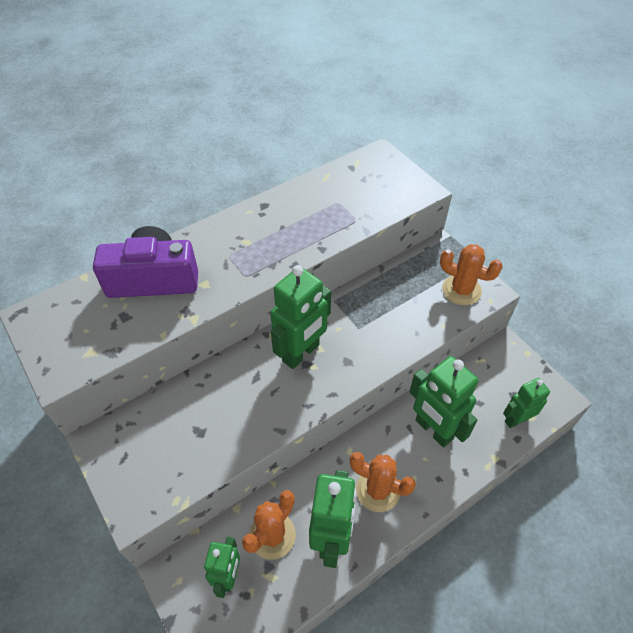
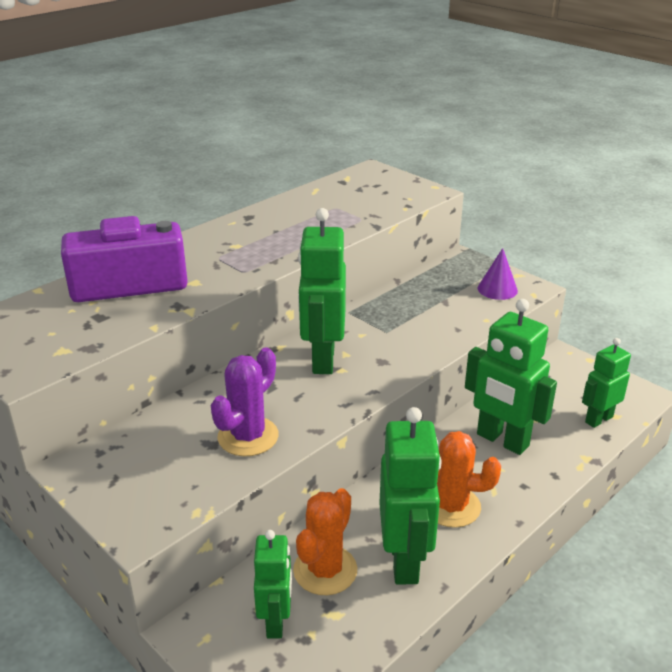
camera: 10 degrees left, 20 degrees down
(228, 429) = (248, 436): none -> purple cactus
(301, 353) = (322, 360): green robot -> green robot turned 150 degrees clockwise
(461, 290) = (497, 289): orange cactus -> purple cone

